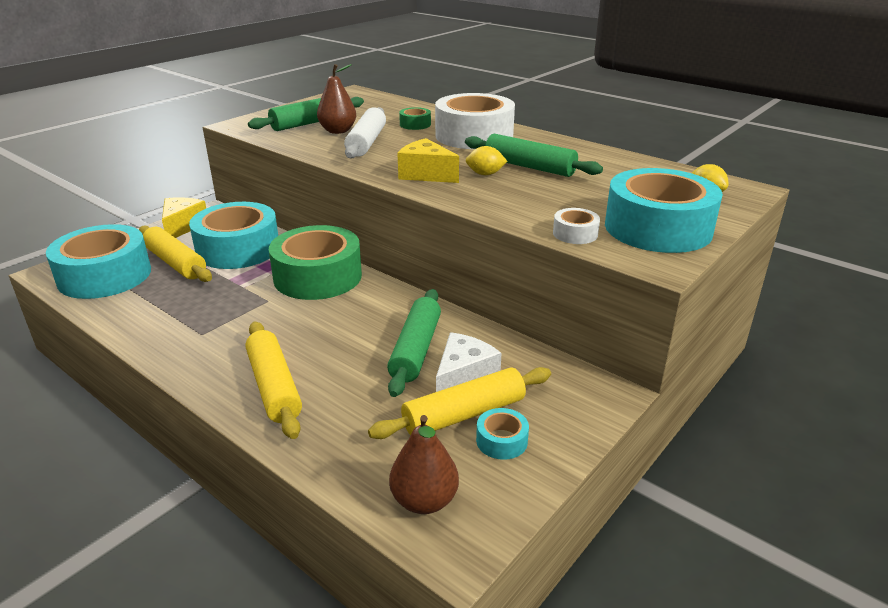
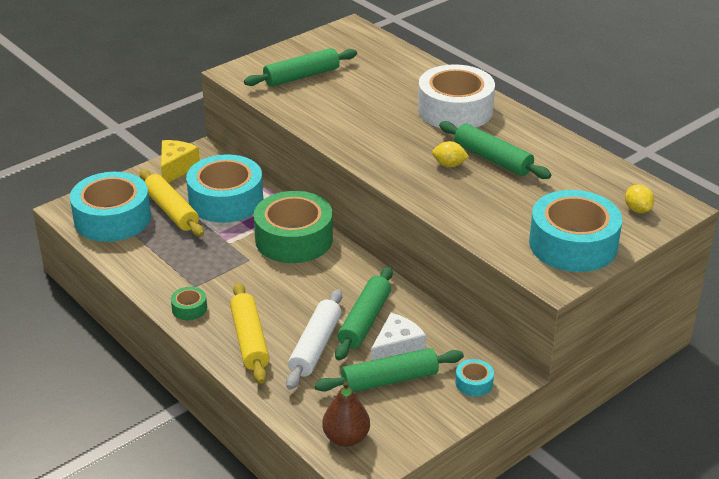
camera: 10 degrees right, 5 degrees up
(338, 131) = (327, 91): brown pear -> none
(367, 142) = (351, 110): white rolling pin -> white rolling pin (315, 347)
(415, 124) = (402, 87): green tape -> green tape (189, 308)
(426, 174) = (396, 160): yellow cheese -> none
(464, 415) = (389, 380): yellow rolling pin -> green rolling pin
(501, 441) = (412, 403): turquoise tape -> turquoise tape (474, 383)
(575, 234) = (501, 243): white tape -> none

